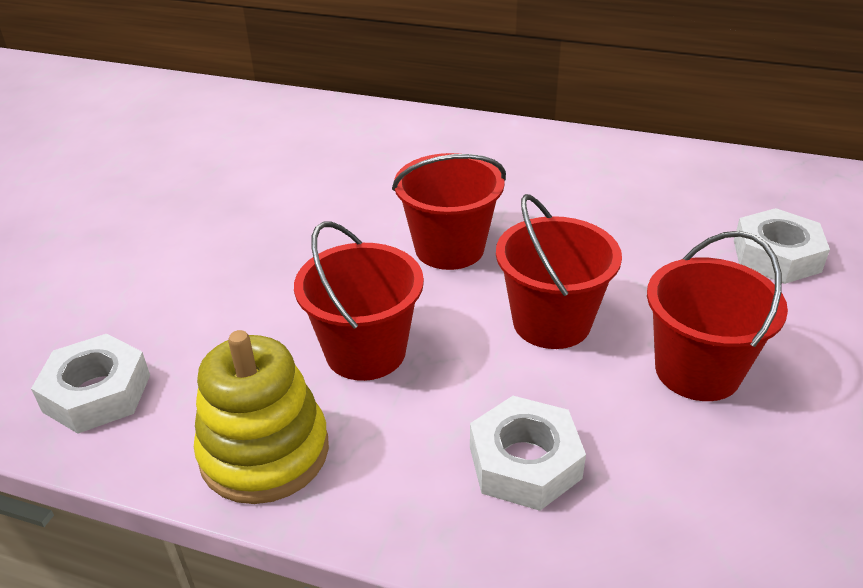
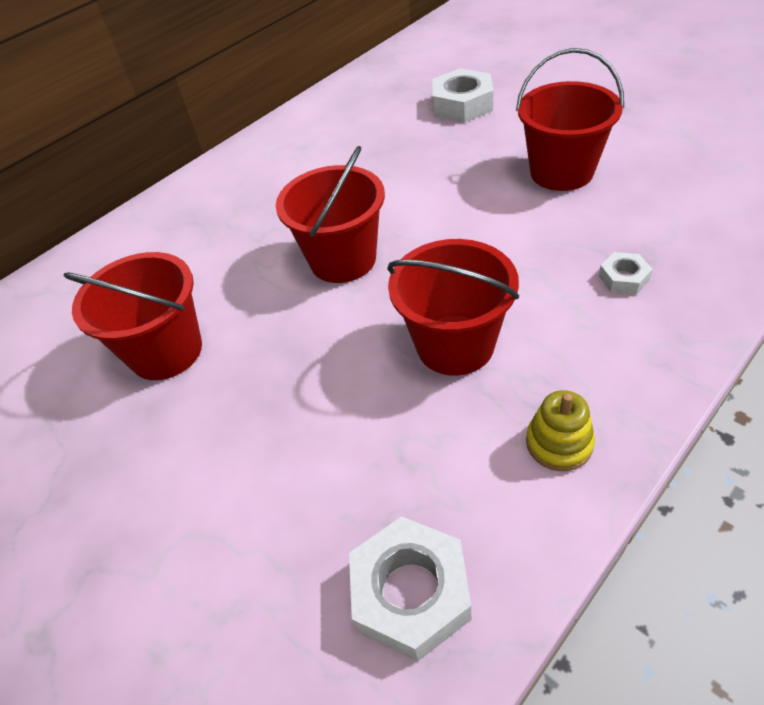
camera: 60 degrees left, 10 degrees up
(264, 452) = (559, 443): yellow stacking toy -> yellow stacking toy, size x0.51
(524, 462) = (623, 278): white nut -> white nut, size x0.52
(551, 322) = (475, 225): red bucket -> red bucket (166, 351)

